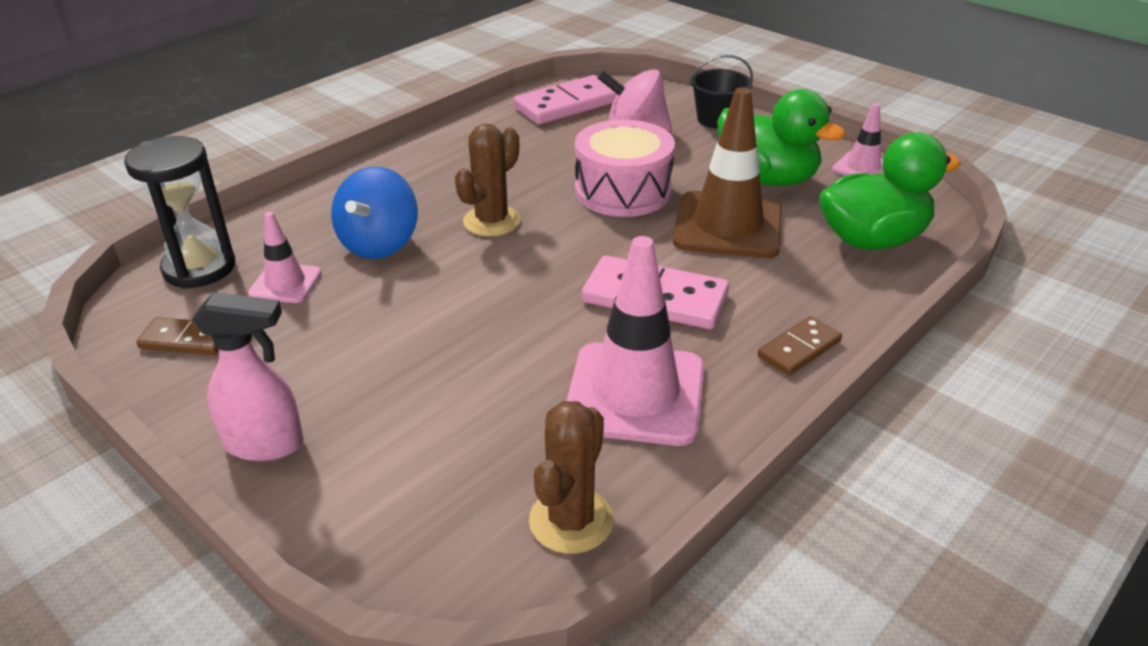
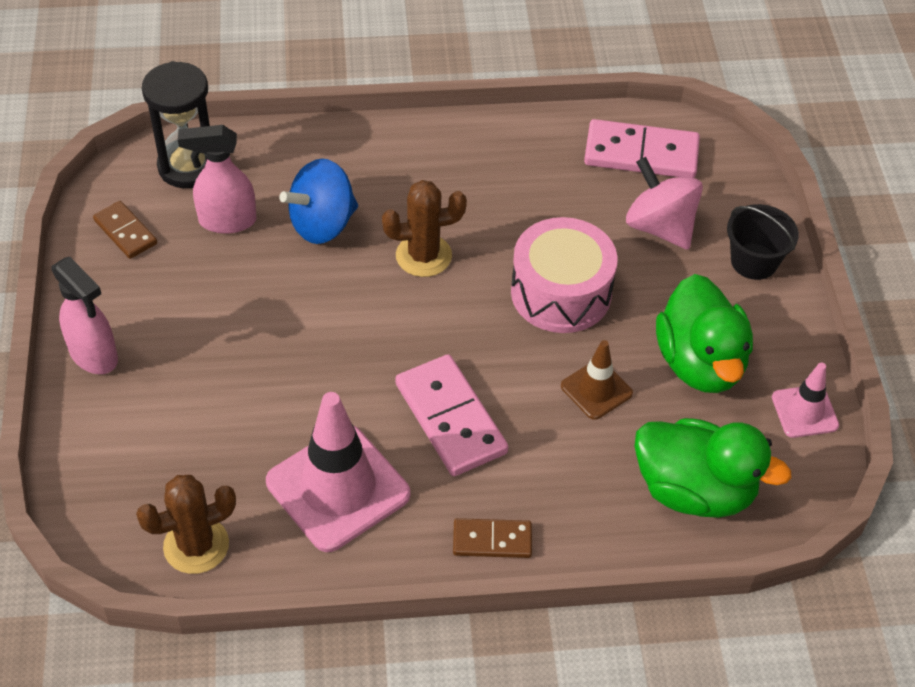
camera: 40 degrees right, 15 degrees up
(285, 283) = (226, 221): pink traffic cone -> pink spray bottle
(727, 226) = (596, 390): brown traffic cone -> brown traffic cone, size x0.52

